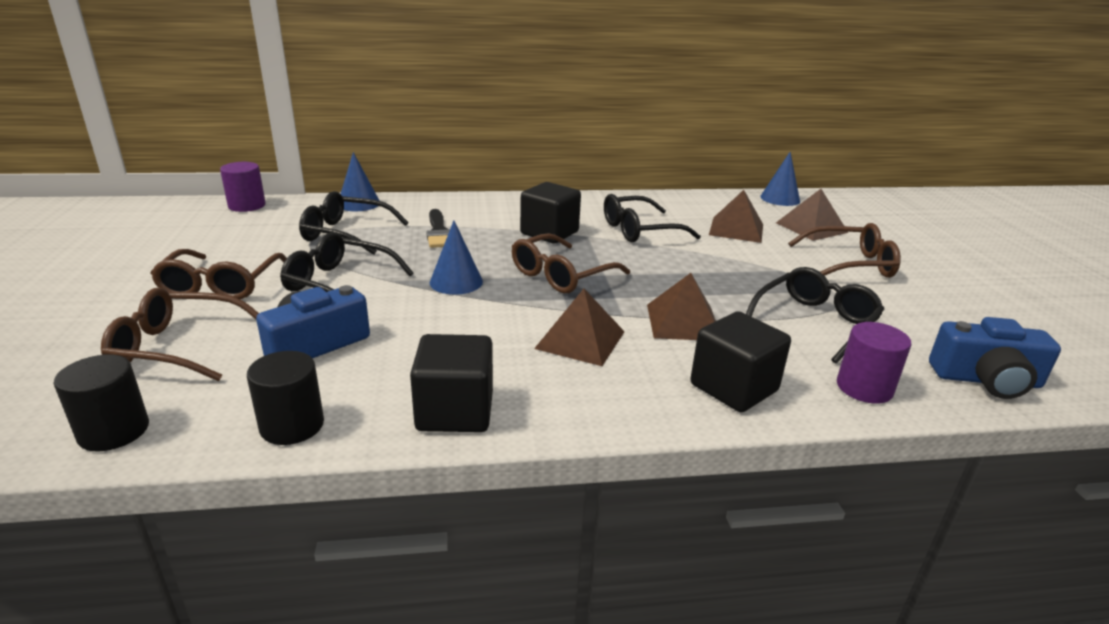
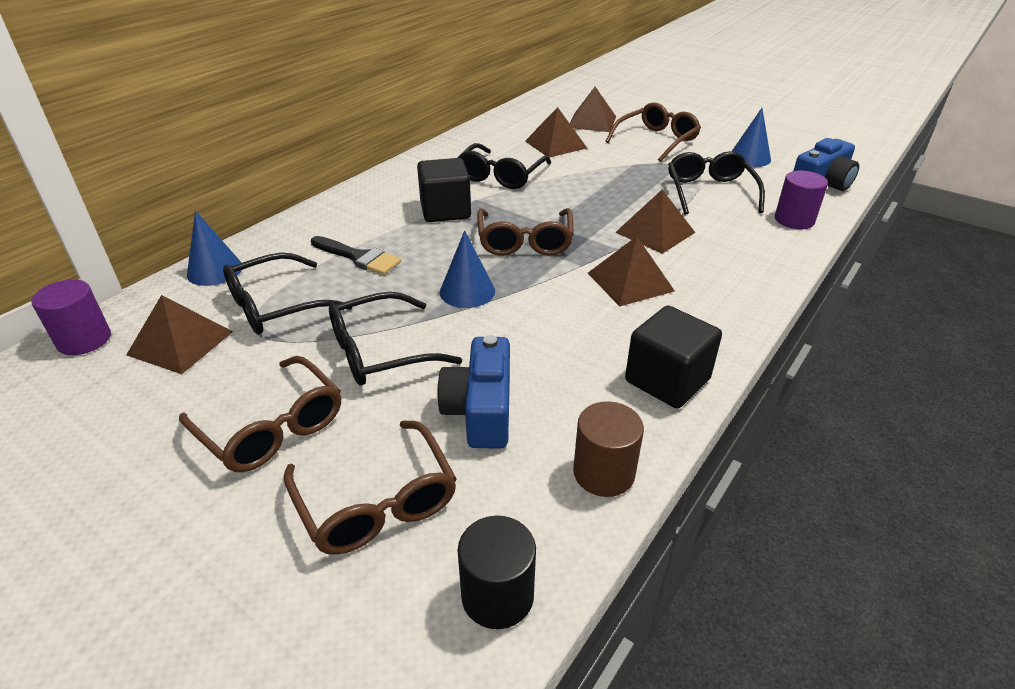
camera: 45 degrees left, 10 degrees up
(178, 347) = (376, 501): brown glasses -> brown glasses turned 75 degrees counterclockwise
(274, 227) = (180, 343): none -> brown pyramid
(292, 425) = (603, 473): black cylinder -> brown cylinder
(733, 388) = (751, 259): black cube -> none
(780, 199) = (535, 106): blue cone -> blue cone (749, 158)

